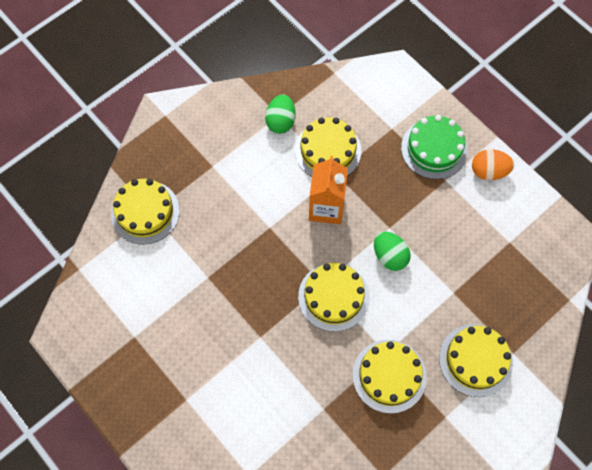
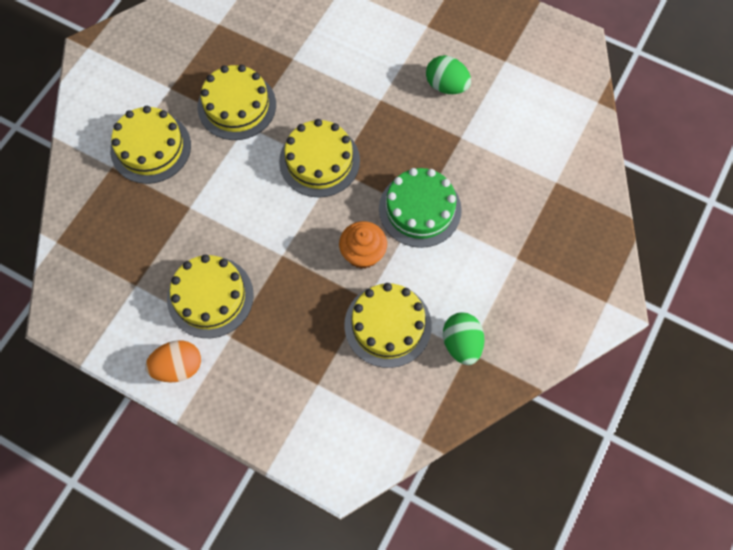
camera: 160 degrees right, 0 degrees up
(145, 212) = (563, 180): yellow cake -> yellow cake (210, 297)
(326, 208) = (363, 253): orange carton -> orange cupcake
(389, 256) = (272, 223): green egg -> green egg (446, 86)
(434, 149) = (255, 374): green cake -> green cake (420, 209)

